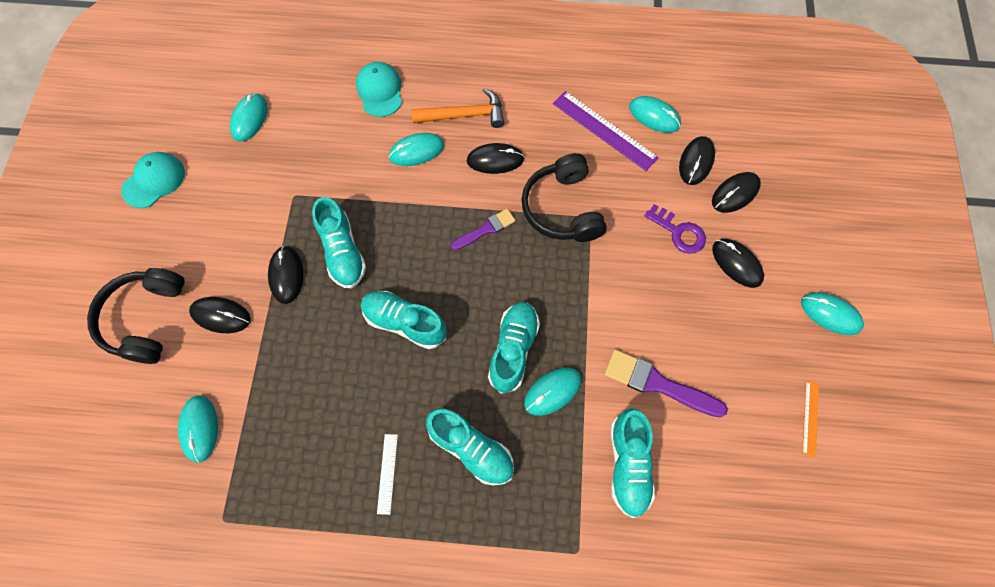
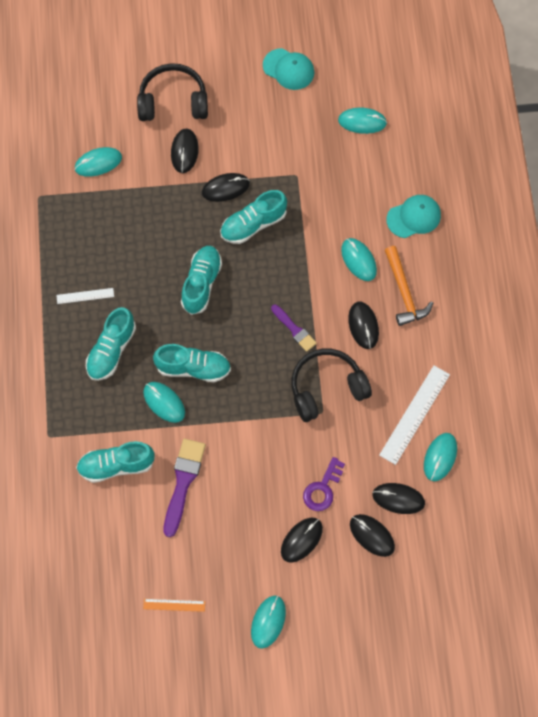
camera: 80 degrees right, 0 degrees up
(604, 130) = (414, 414): purple ruler -> white ruler

